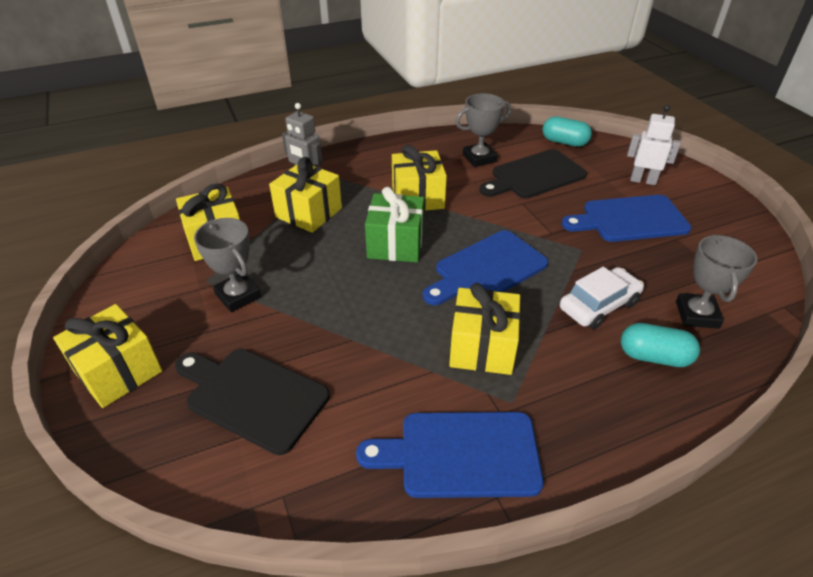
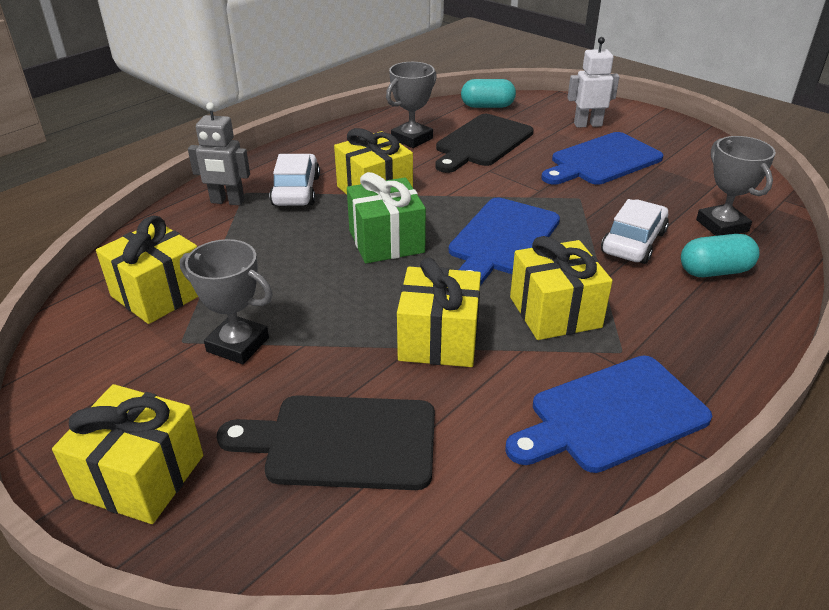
camera: 25 degrees left, 5 degrees down
(309, 213) = (258, 236): yellow gift -> yellow gift (438, 339)
(360, 182) = (296, 191): none -> white car

